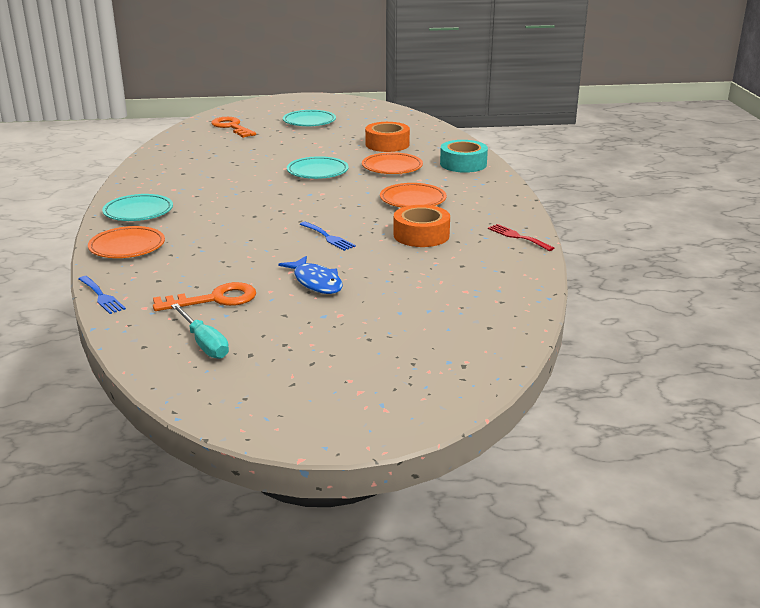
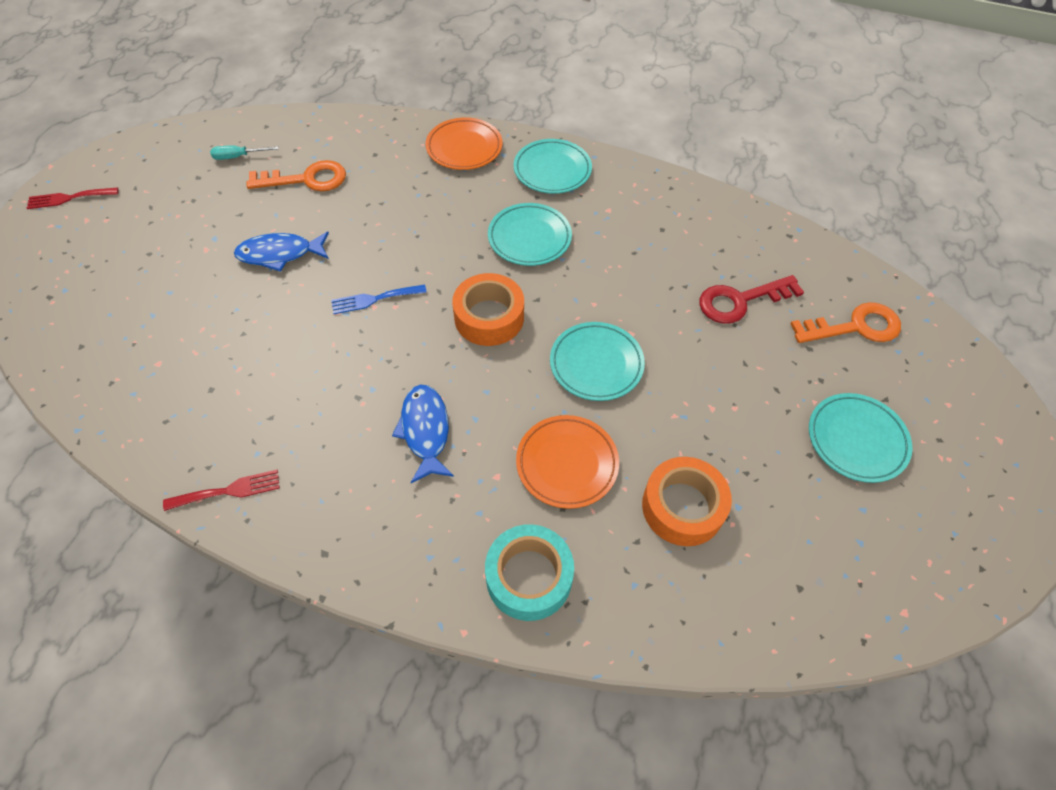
camera: 115 degrees right, 30 degrees up
(101, 296) = (370, 118): blue fork -> none
(204, 343) = (238, 157): turquoise screwdriver -> turquoise screwdriver, size x0.66
(215, 299) = (307, 179): orange key -> orange key turned 105 degrees counterclockwise
(222, 205) = (529, 238): none -> turquoise plate
(234, 149) = (740, 301): none -> red key
(340, 418) = (68, 198): none -> red fork
(413, 200) = (425, 431): orange plate -> blue fish
(421, 235) = (314, 388): orange tape -> orange tape (489, 317)

